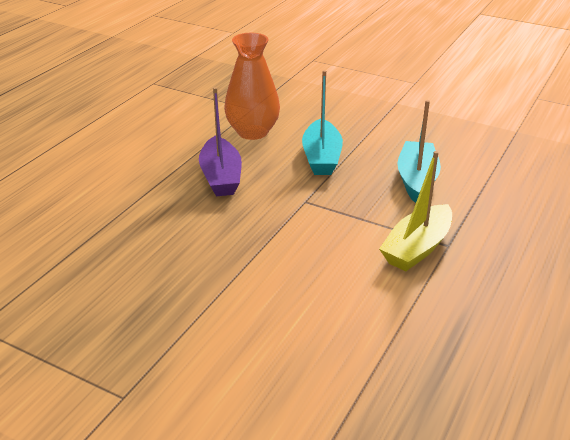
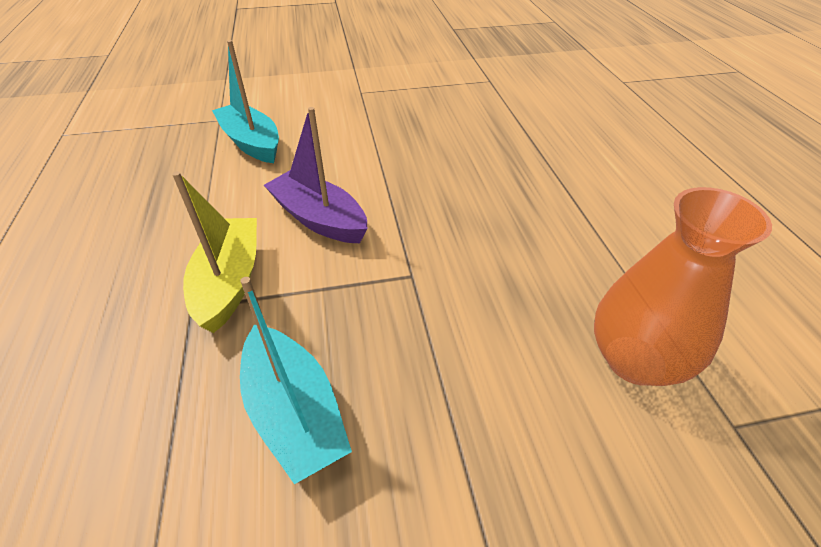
camera: 140 degrees right, 10 degrees up
(221, 177) = (541, 253): purple boat -> purple boat (319, 219)
(321, 157) = (477, 369): turquoise boat -> turquoise boat (251, 143)

